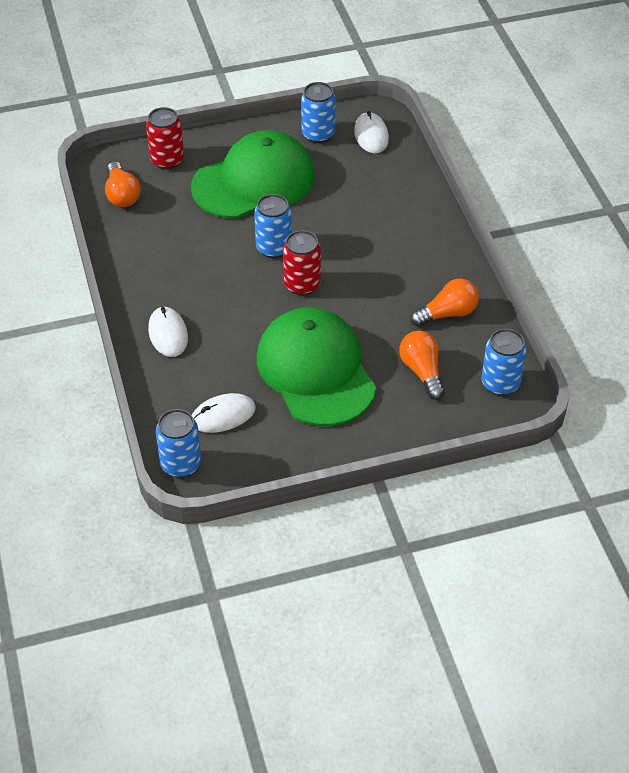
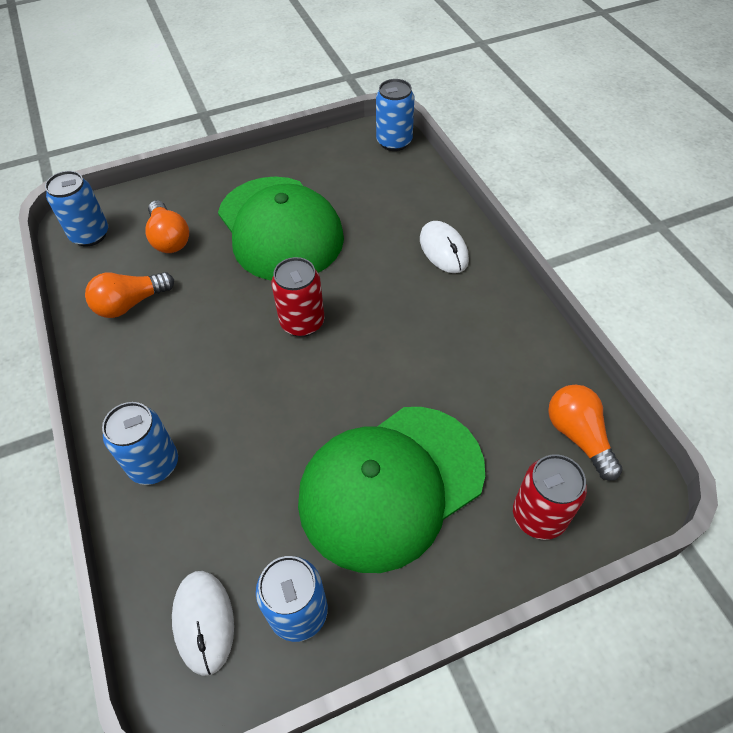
camera: 175 degrees right, 5 degrees up
(223, 415) = (366, 181): white mouse -> none
(274, 248) = (344, 370): blue can -> blue can (154, 464)

